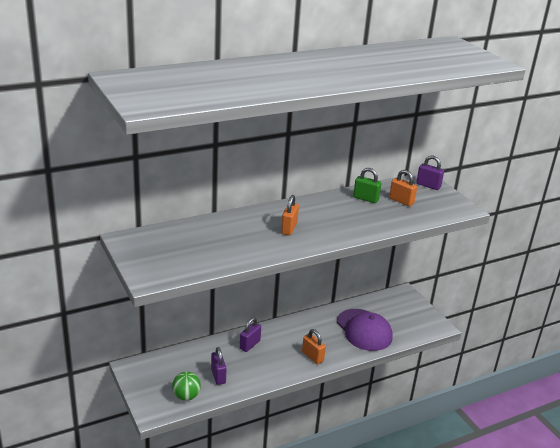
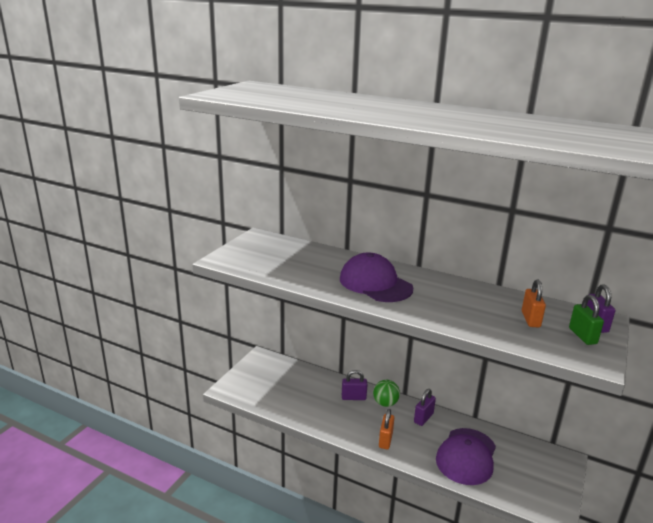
camera: 55 degrees right, 5 degrees down
(186, 396) = (259, 395): green ball -> green ball (385, 403)
(218, 376) = (298, 399): purple padlock -> purple padlock (423, 418)
(289, 228) = (375, 283): orange padlock -> purple cap
(365, 199) = (495, 300): green padlock -> green padlock (582, 336)

